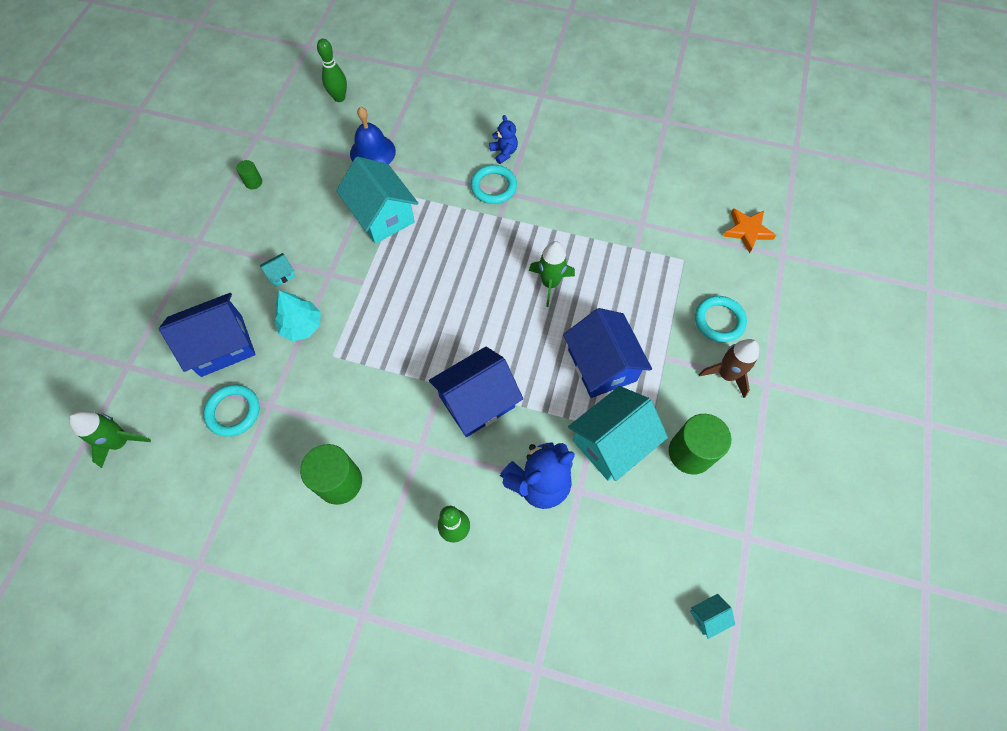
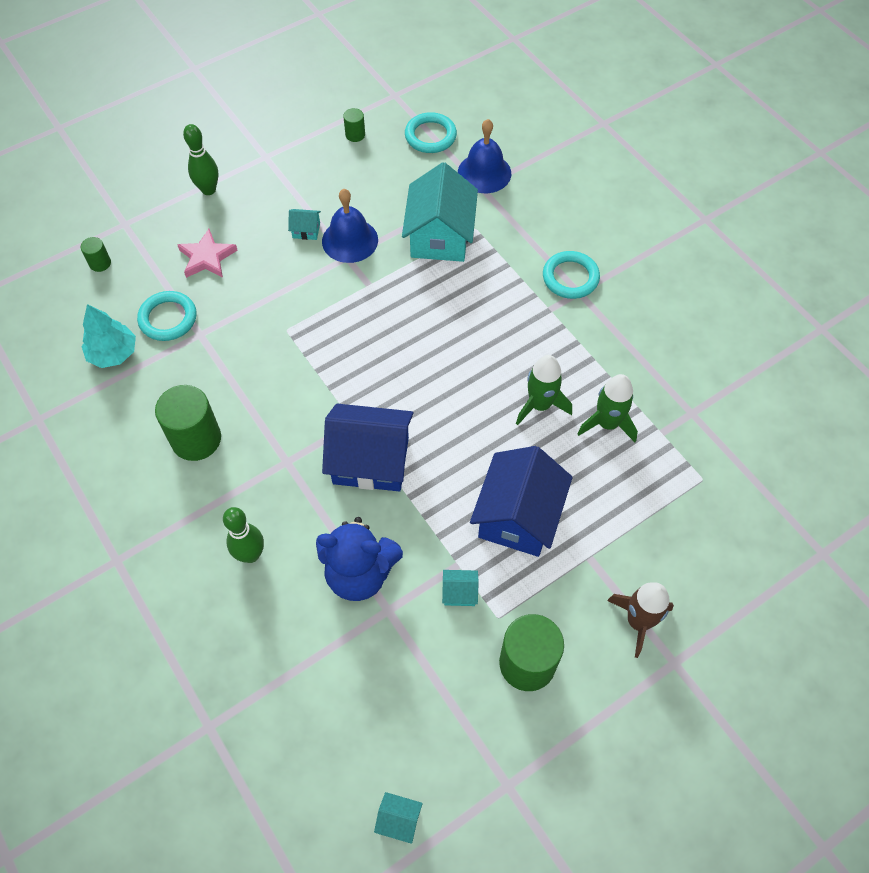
camera: 40 degrees right, 5 degrees down
(121, 442) = (68, 281): green rocket -> green rocket (607, 423)
(135, 409) = (100, 263): none -> green cylinder
(221, 345) = (207, 257): blue house -> pink star
(301, 326) = (283, 286): turquoise tree -> turquoise tree (113, 353)
(320, 260) = (350, 240): none -> blue bell
(339, 98) = (499, 104): green bowling pin -> green bowling pin (208, 190)
(504, 153) = (611, 252): blue teddy bear -> none
(611, 442) = (459, 592): turquoise house -> turquoise house, size x0.42
(719, 321) = (682, 565): turquoise ring -> turquoise ring (430, 136)
(747, 231) = (805, 500): orange star -> none

